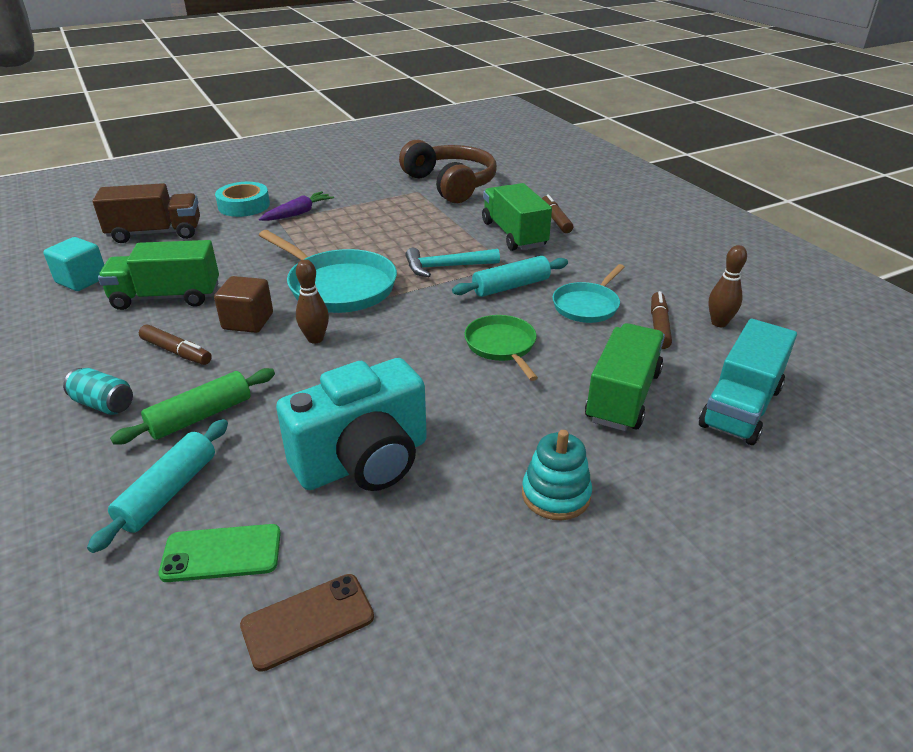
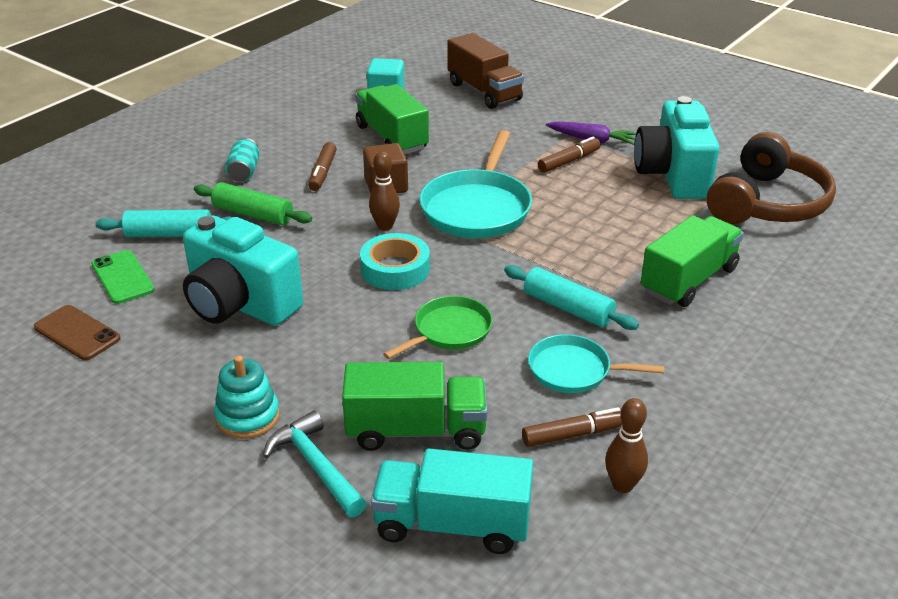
camera: 65 degrees right, 0 degrees up
(244, 205) = (576, 109): turquoise tape -> turquoise tape (395, 269)
(383, 201) = (673, 175): none -> turquoise camera
(446, 267) = (569, 256): turquoise hammer -> turquoise hammer (315, 466)
(555, 220) = (762, 301): brown marker -> brown marker (569, 161)

